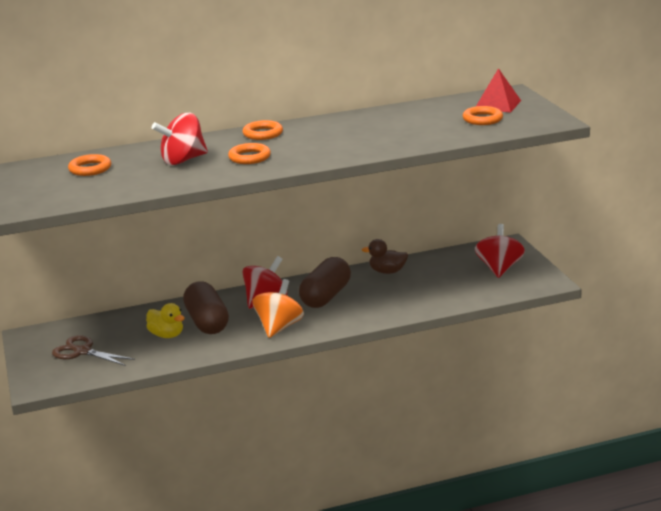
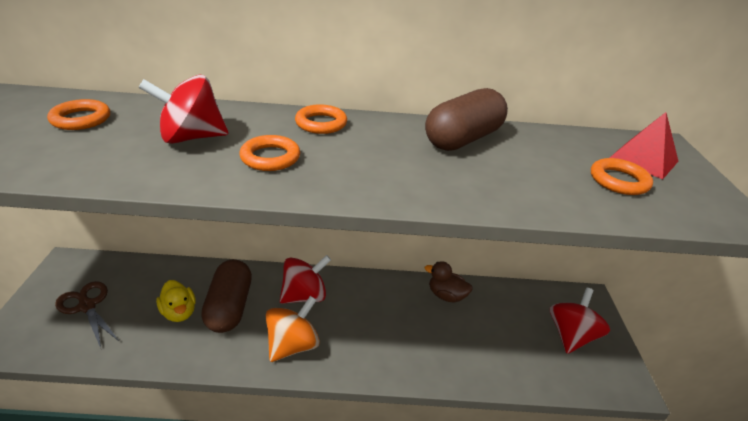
camera: 15 degrees right, 10 degrees up
(326, 296) = (367, 312): brown capsule -> brown capsule (463, 139)

